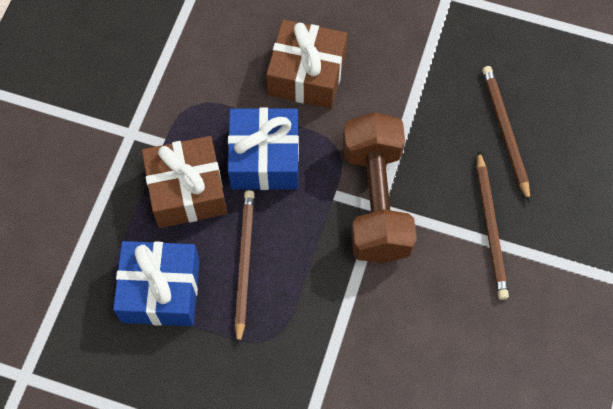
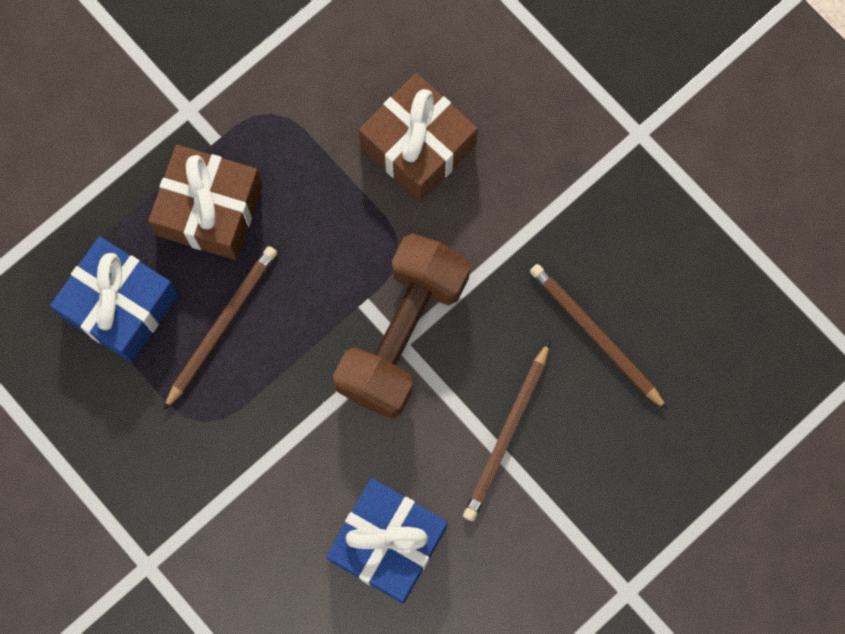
camera: 30 degrees right, 10 degrees up
(264, 158) = (313, 219): blue gift -> blue gift (388, 543)
(505, 132) = (595, 336): brown pencil -> brown pencil turned 60 degrees counterclockwise

